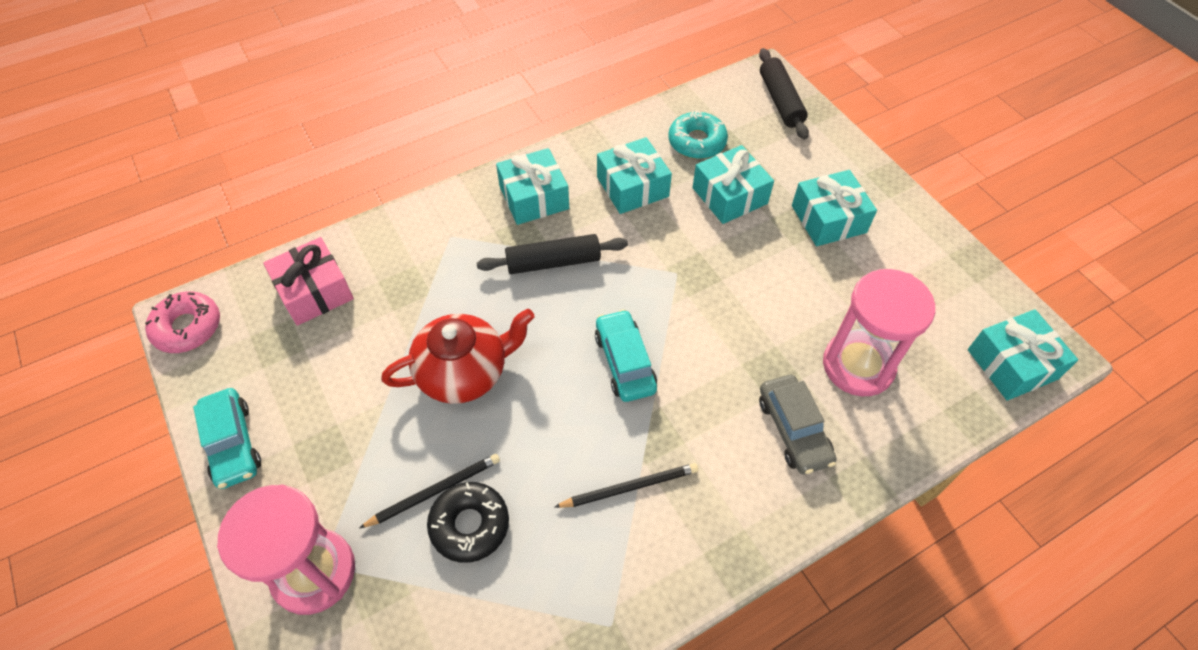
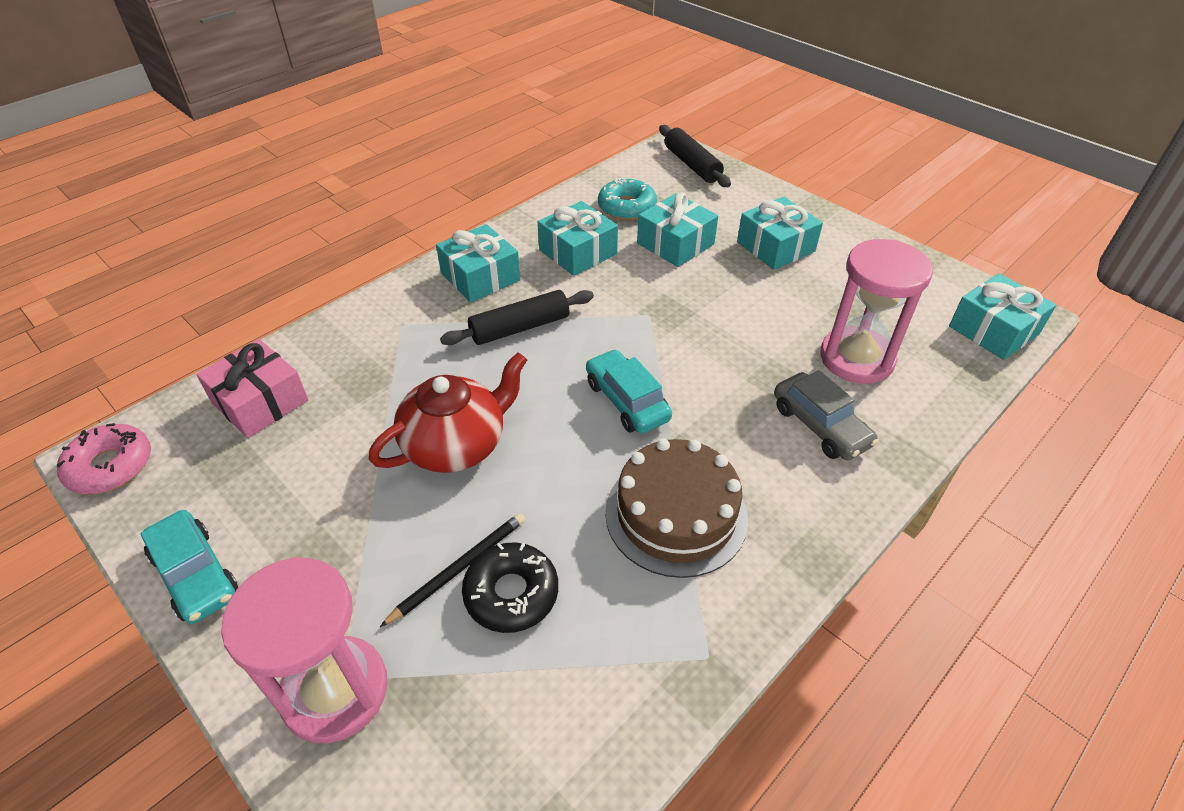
camera: 15 degrees left, 10 degrees down
(630, 487) = (676, 514): black pencil -> brown cake

